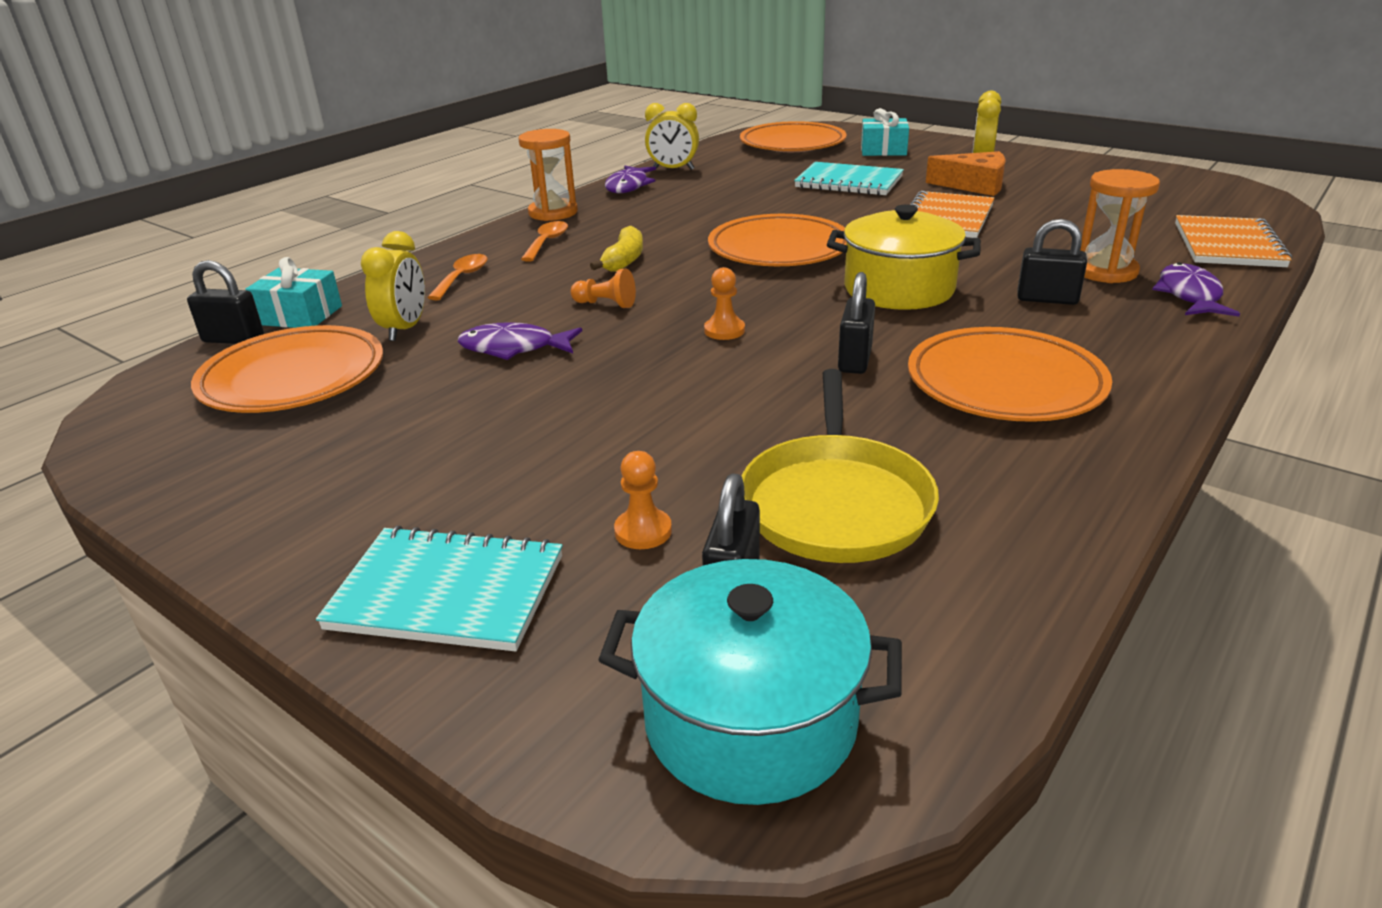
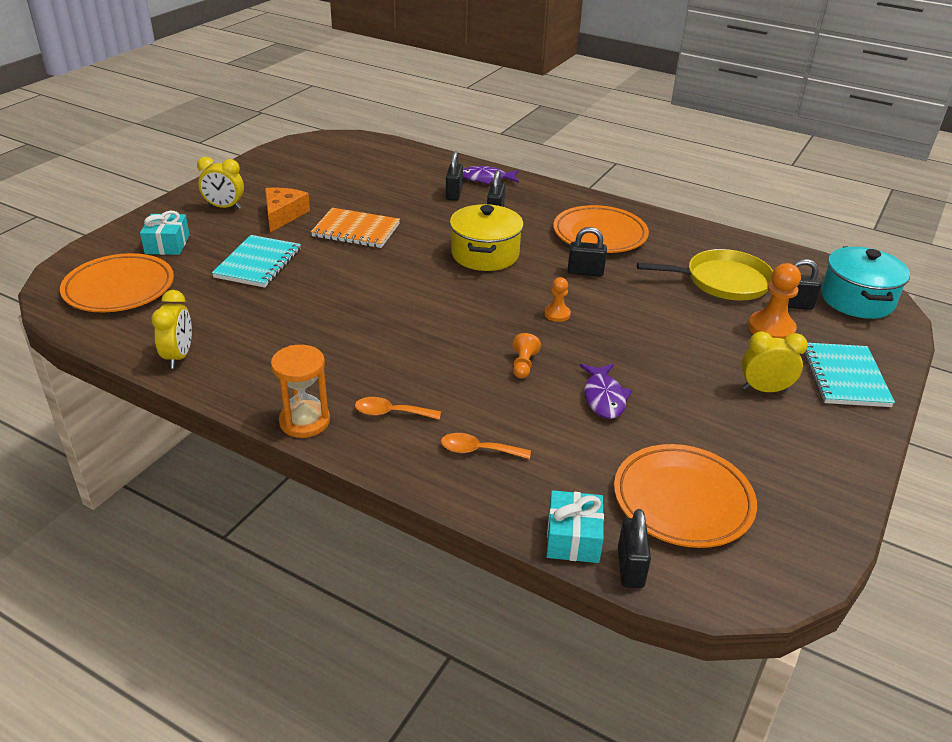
camera: 100 degrees left, 5 degrees up
(405, 329) = (586, 461): yellow clock -> yellow clock (764, 390)
(624, 260) = (436, 364): yellow banana -> none
(628, 186) = (229, 381): purple fish -> none
(643, 531) = (771, 329): orange pawn -> orange pawn, size x1.73
(779, 249) = (414, 295): orange plate -> none
(1105, 271) = (454, 194): orange hourglass -> black padlock
(1228, 245) = (414, 158): orange notebook -> none

